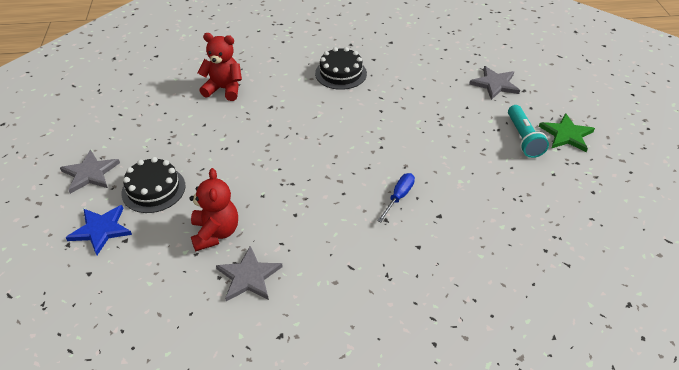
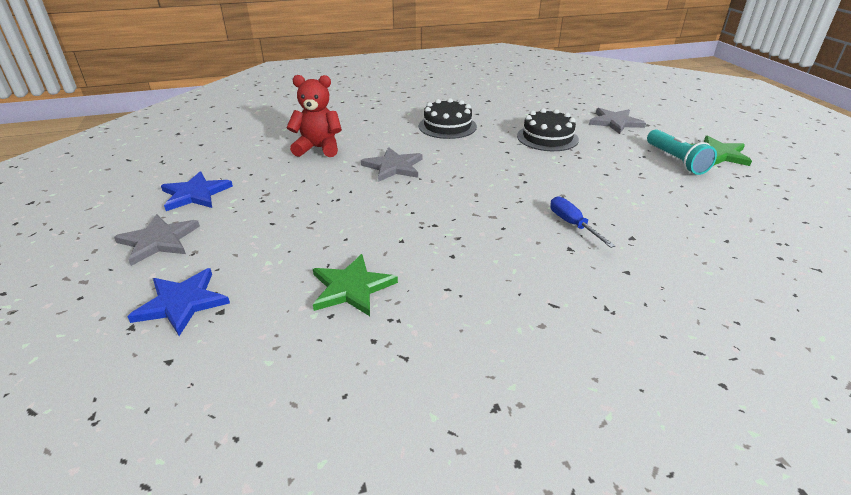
camera: 10 degrees left, 10 degrees down
(120, 129) = (195, 194): none -> blue star
(153, 189) = (251, 249): black cake -> black cake (547, 138)
(215, 233) = (351, 287): red teddy bear -> green star
(249, 276) = (417, 334): grey star -> grey star (393, 167)
(399, 197) = (572, 224): blue screwdriver -> blue screwdriver turned 45 degrees counterclockwise

